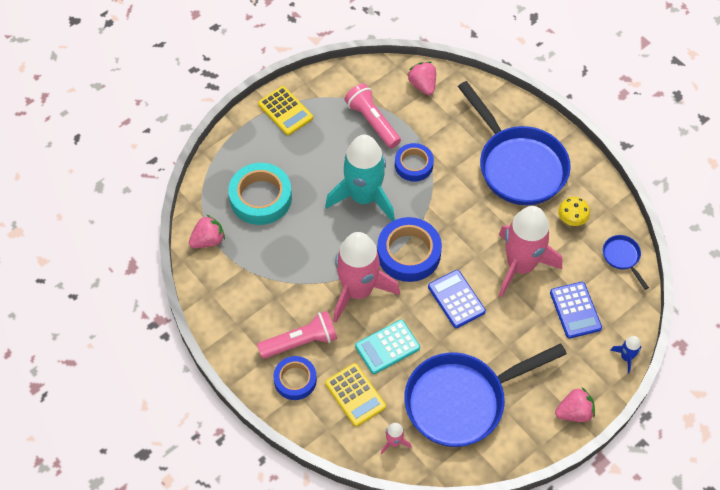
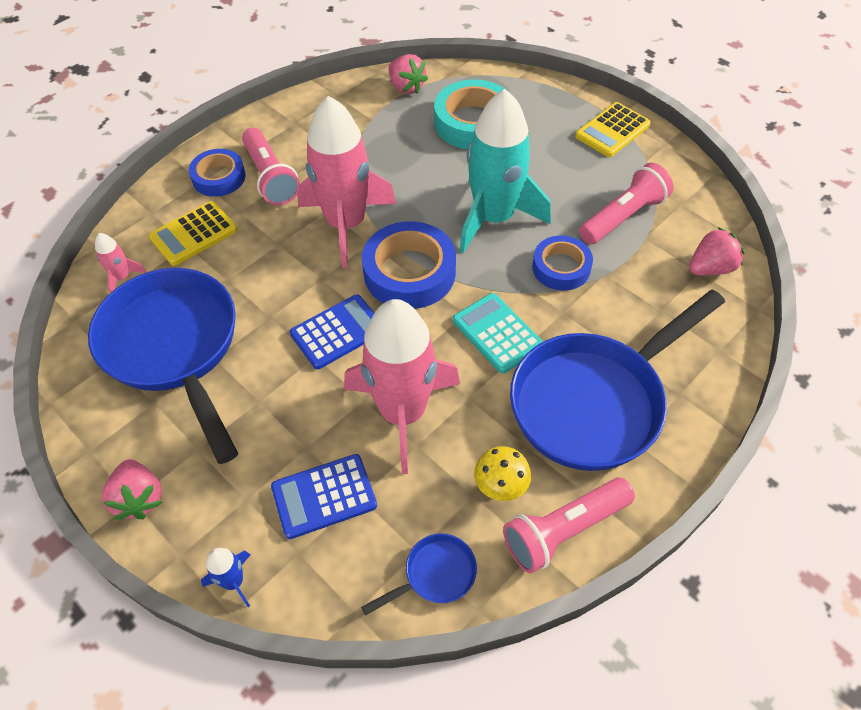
camera: 85 degrees right, 5 degrees down
(387, 347) = (261, 260): turquoise calculator -> turquoise calculator (497, 333)
(597, 194) = (564, 530): none -> pink flashlight

